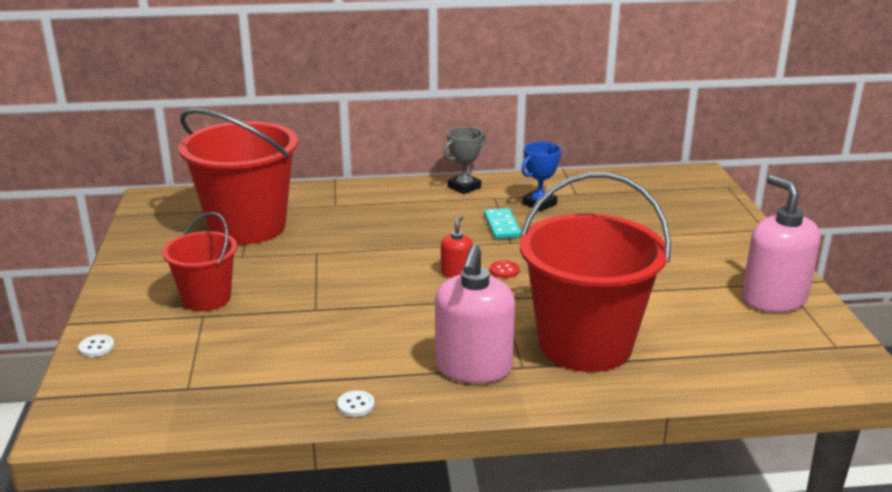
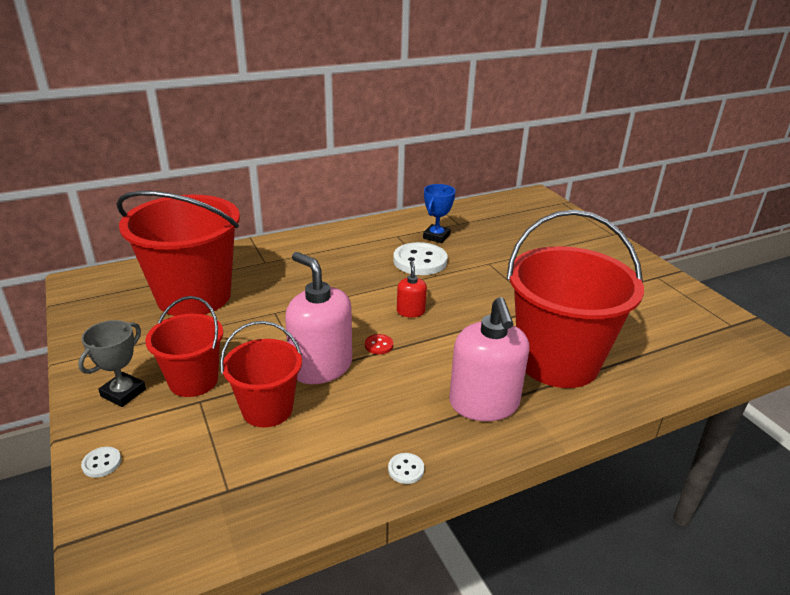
camera: 20 degrees left, 5 degrees up
(259, 333) = (267, 409): none -> red bucket
(464, 187) = (366, 230): grey trophy -> grey trophy (123, 393)
(502, 226) = (420, 261): turquoise domino -> white button
(504, 270) = (448, 302): red button -> red button (379, 345)
(773, 299) = (661, 292): pink soap dispenser -> pink soap dispenser (321, 366)

